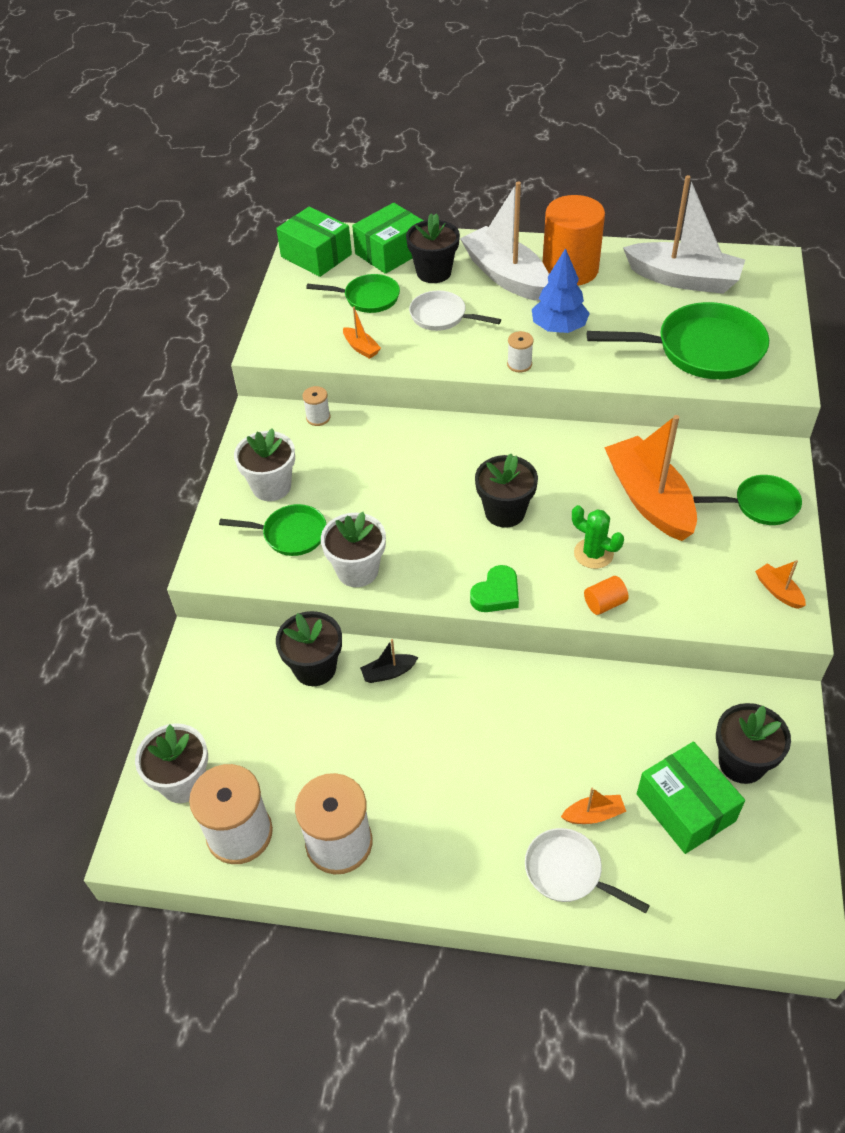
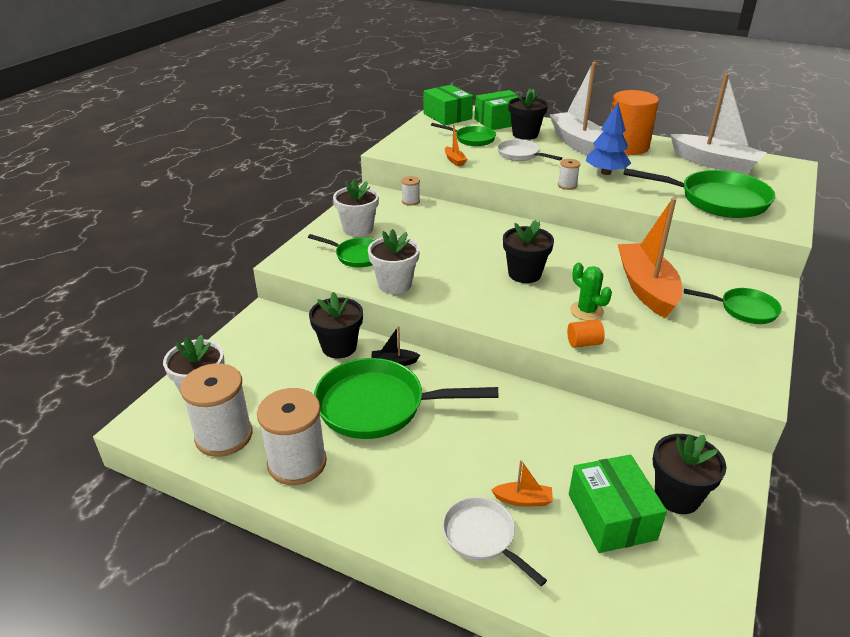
camera: 15 degrees right, 15 degrees down
(396, 740) = (378, 406): none -> green pan
(496, 594) = (496, 319): green heart -> none
(778, 591) = (744, 367): orange boat -> none

